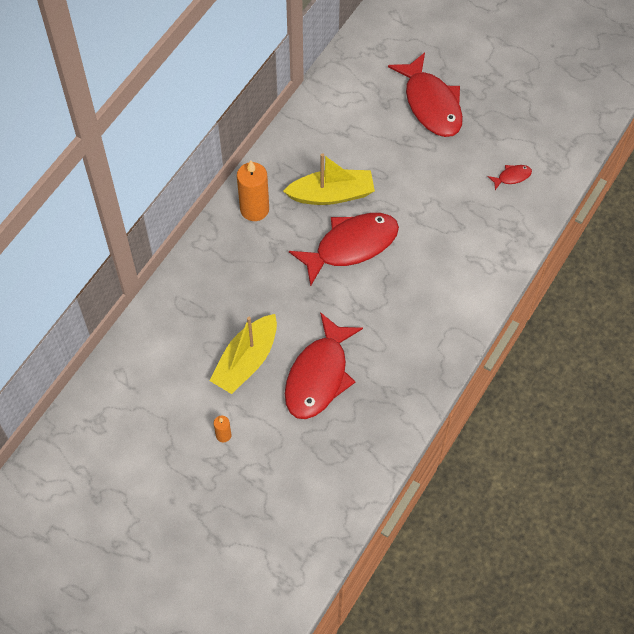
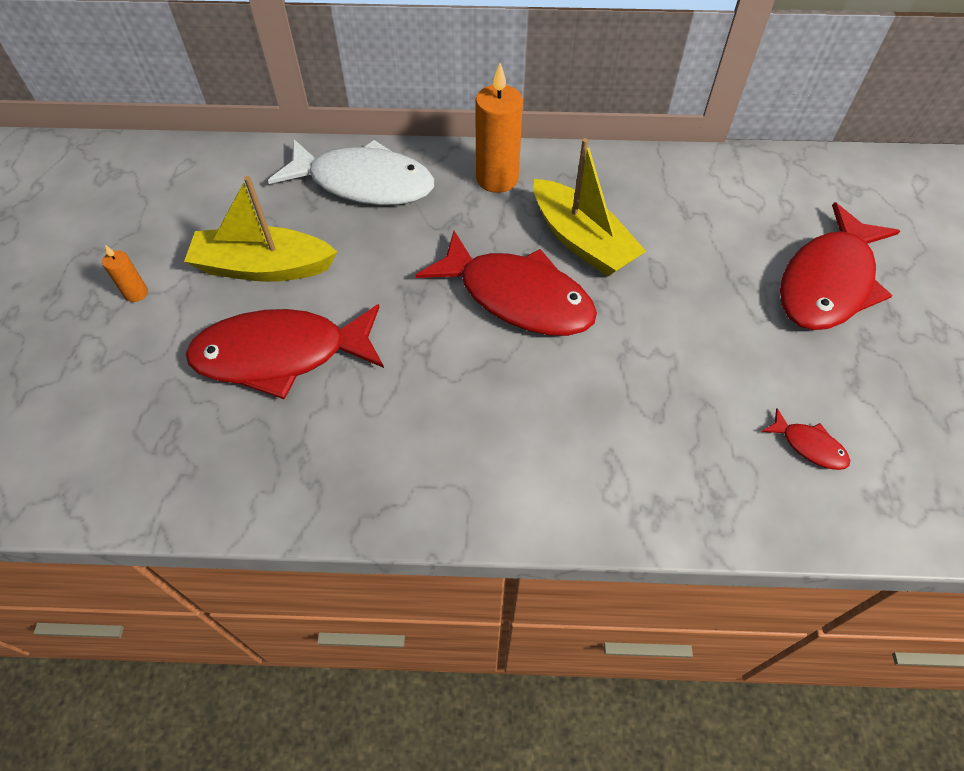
camera: 60 degrees right, 5 degrees down
(210, 280) = (364, 183): none -> white fish

